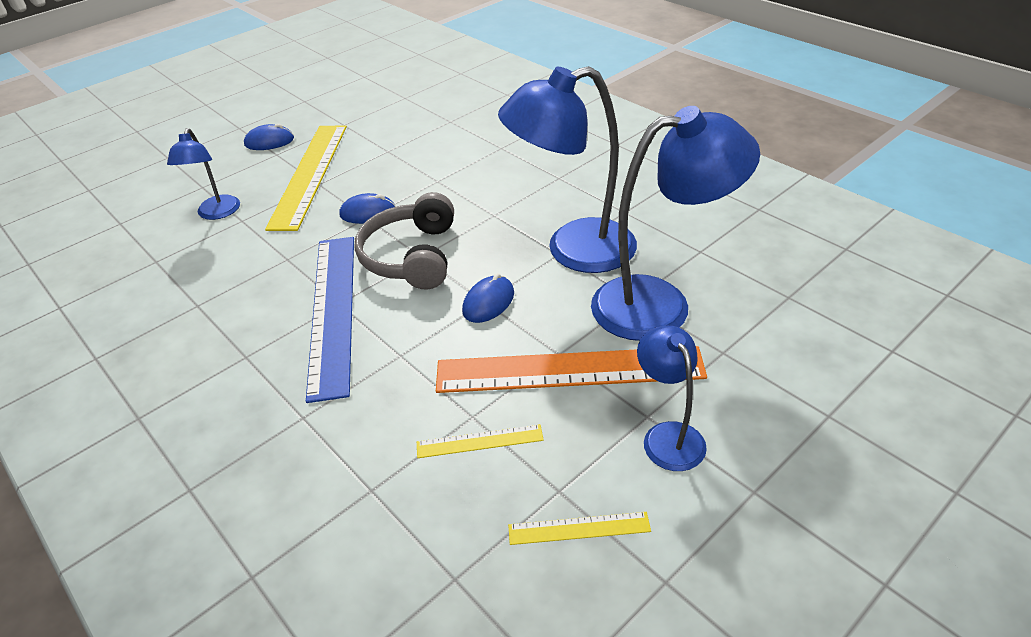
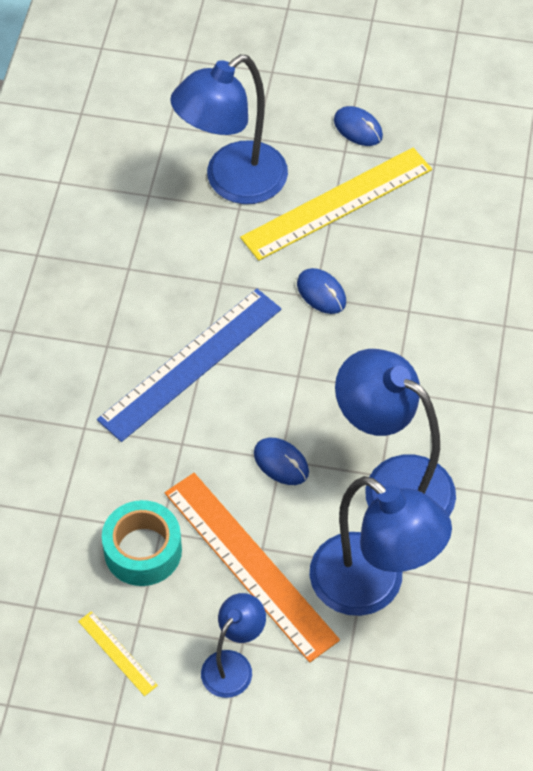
camera: 50 degrees right, 15 degrees up
(217, 213) = (232, 182): blue lamp -> blue lamp, size x1.87
(412, 256) = (292, 369): grey headphones -> none
(479, 441) = (143, 550): yellow ruler -> turquoise tape
(488, 302) = (281, 463): blue mouse -> blue mouse turned 45 degrees clockwise

